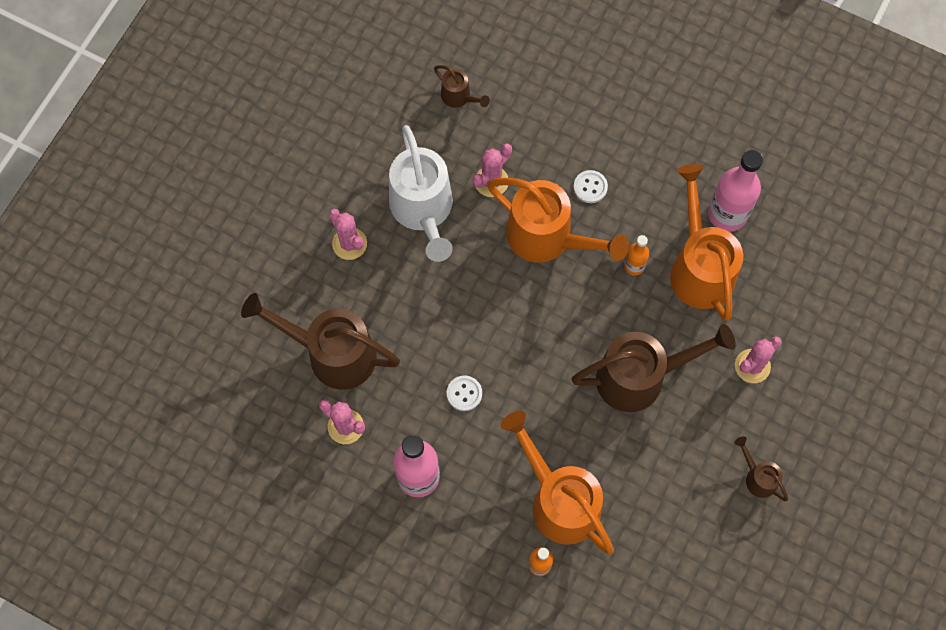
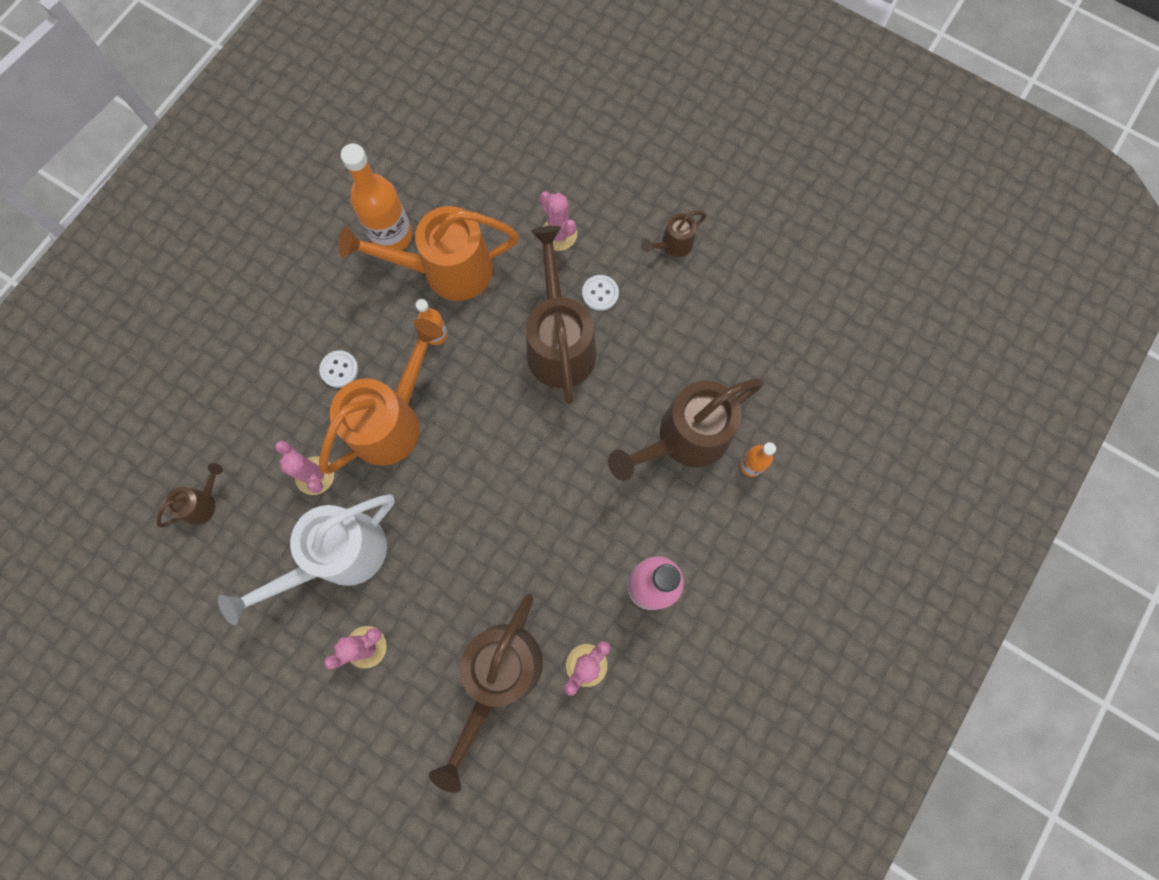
camera: 85 degrees left, 5 degrees up
(423, 211) = (338, 556): white watering can -> white watering can turned 150 degrees clockwise
(464, 393) = (560, 527): white button -> white button (600, 293)
(559, 500) = (684, 439): orange watering can -> brown watering can
(727, 214) = (392, 236): pink bottle -> orange bottle

